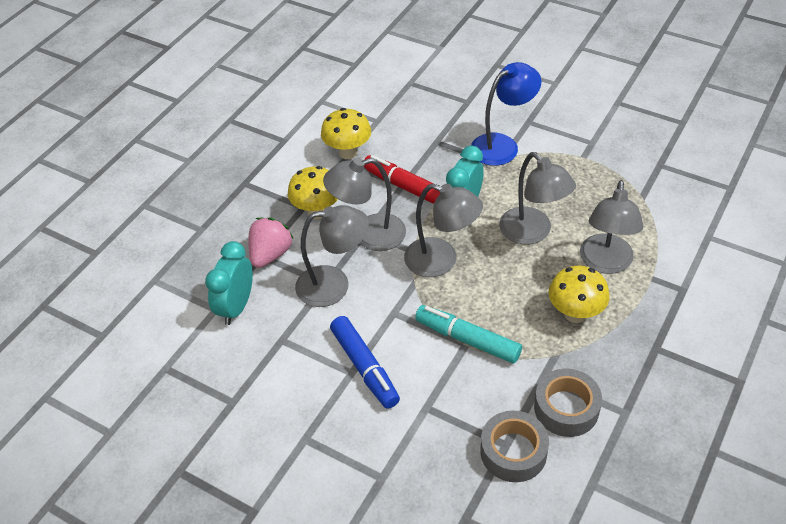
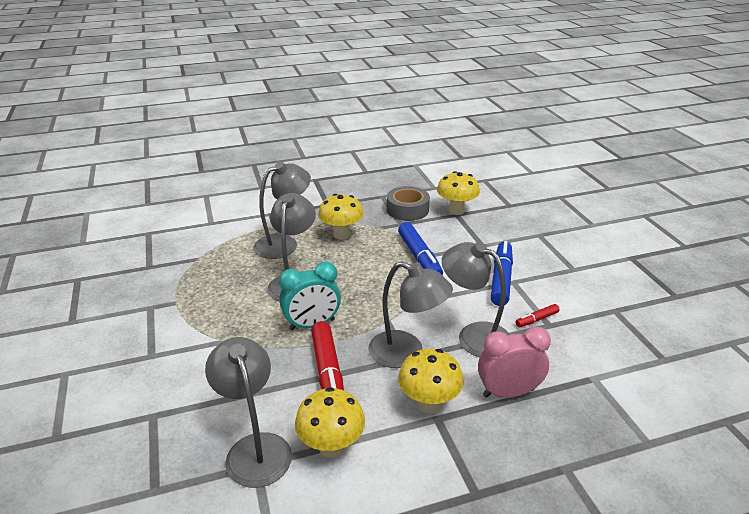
camera: 140 degrees left, 15 degrees down
(236, 307) = (572, 368): turquoise clock -> none
(270, 254) = (508, 392): pink strawberry -> pink clock
(296, 338) = (536, 319): none -> red marker
(441, 261) = (377, 303): grey lamp -> grey lamp (255, 448)
(467, 339) = (419, 257): turquoise marker -> blue marker
(502, 145) = (204, 351): blue lamp -> none
(513, 452) = (456, 211): grey tape -> yellow mushroom

